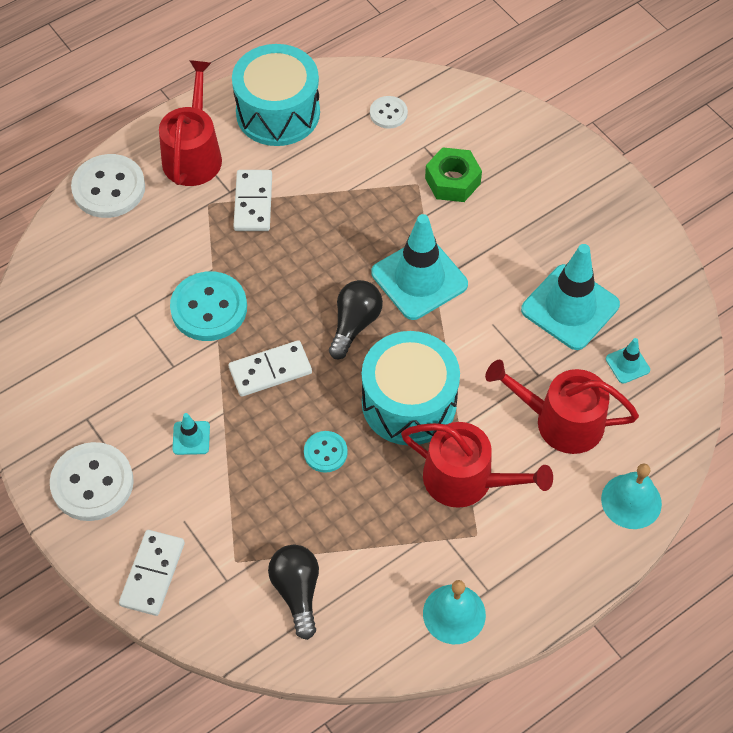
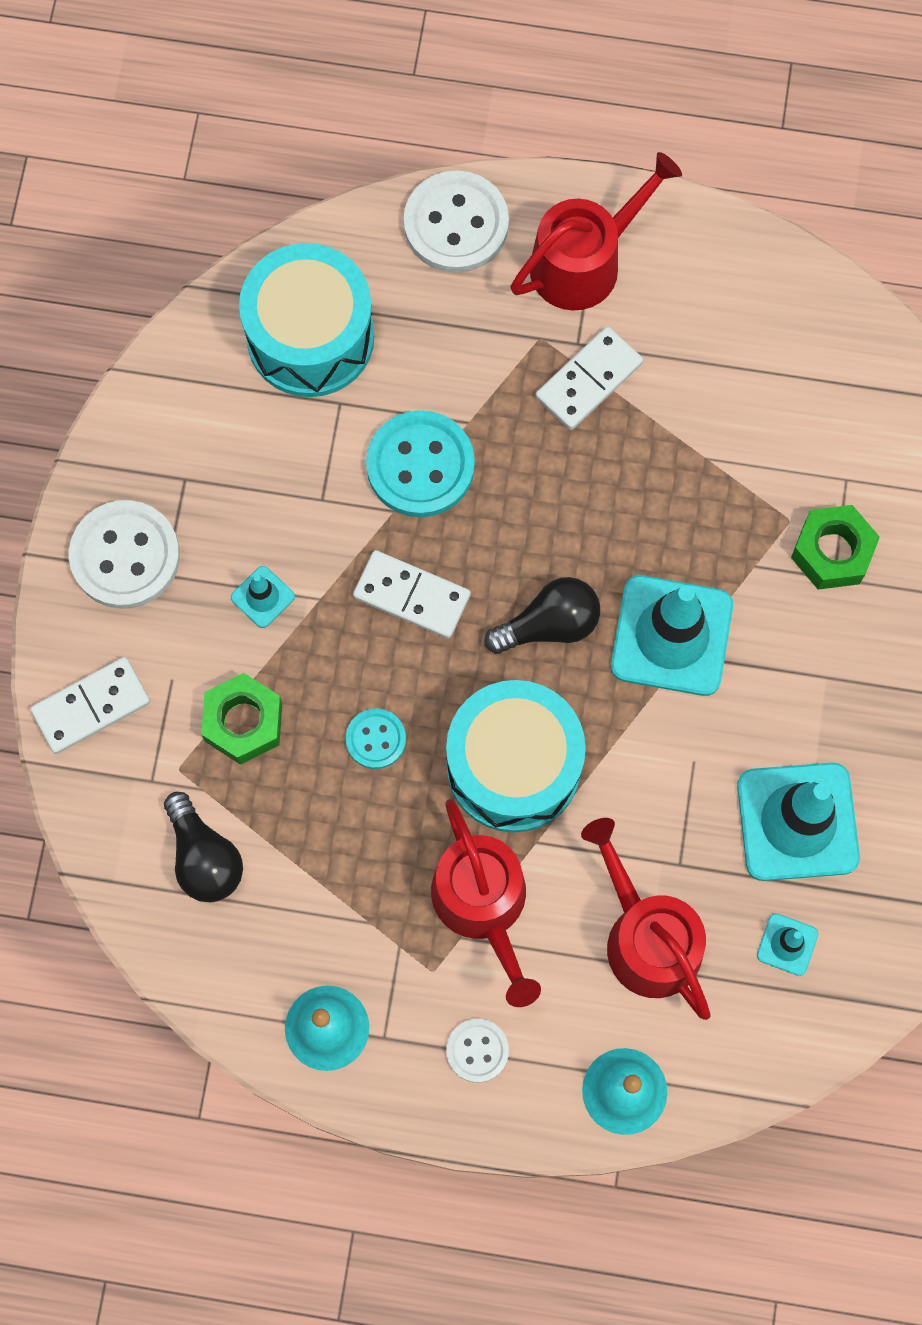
camera: 45 degrees right, 15 degrees up
(246, 506) = (243, 722): none -> green nut
(278, 112) = (727, 290): turquoise drum -> turquoise drum (310, 337)
(297, 591) = (204, 857): black light bulb -> black light bulb turned 120 degrees clockwise
(388, 113) = (850, 401): white button -> white button (477, 1051)

